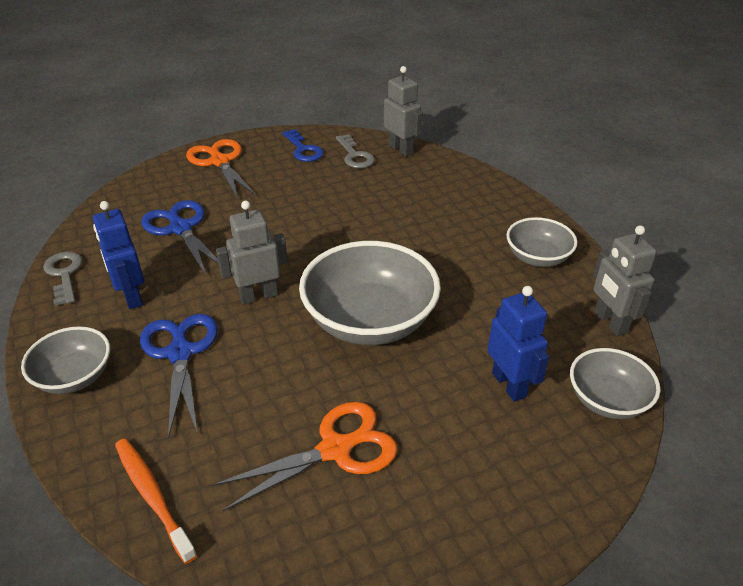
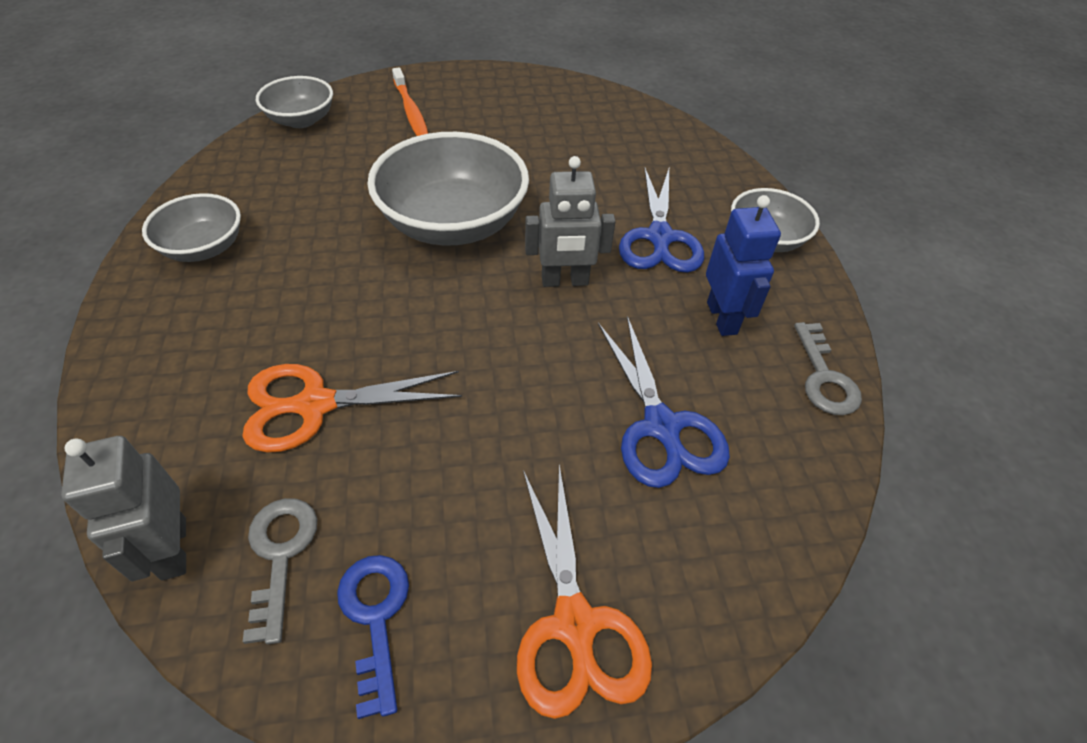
camera: 165 degrees left, 10 degrees up
(152, 496) = (679, 143): orange toothbrush -> orange toothbrush (411, 112)
(336, 449) = (535, 139): orange scissors -> orange scissors (314, 405)
(509, 384) = (367, 145): blue robot -> none
(610, 322) = (221, 167): grey robot -> none

